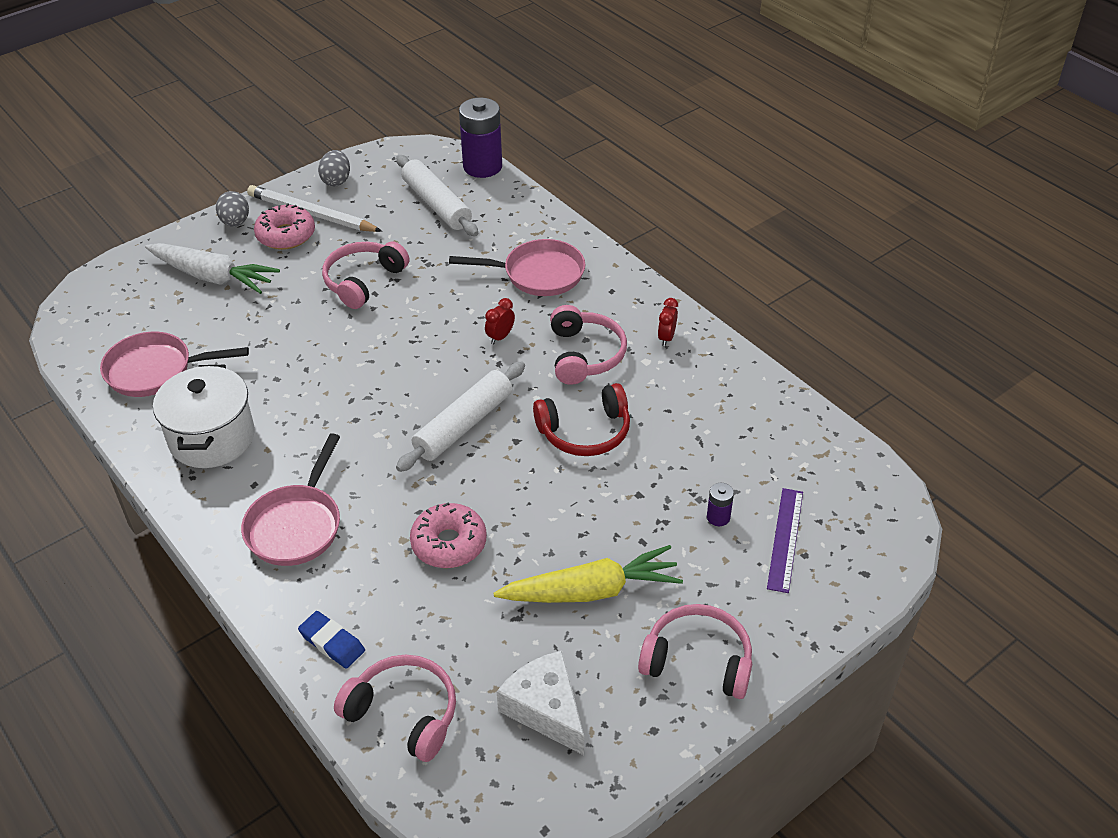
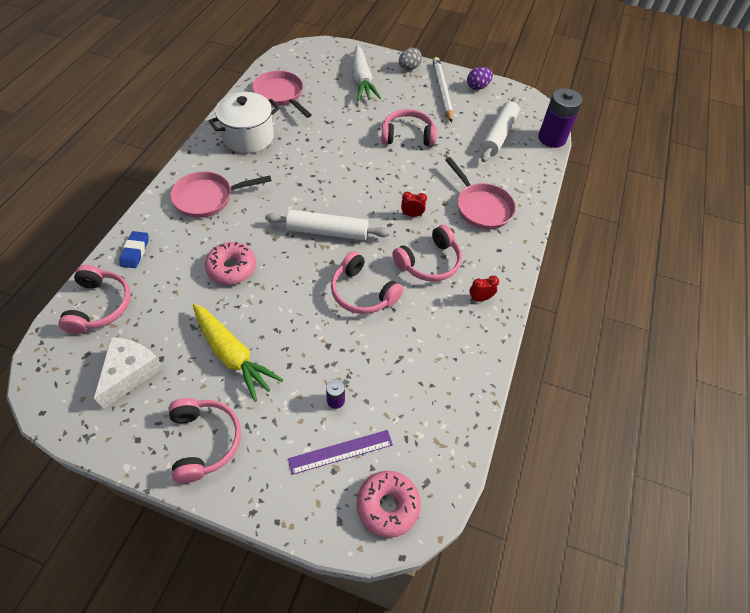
camera: 55 degrees right, 10 degrees up
(286, 235) = (416, 90): pink donut -> pink donut (388, 506)
(336, 180) = (477, 87): grey egg -> purple egg
(585, 432) = (362, 293): red headphones -> pink headphones

